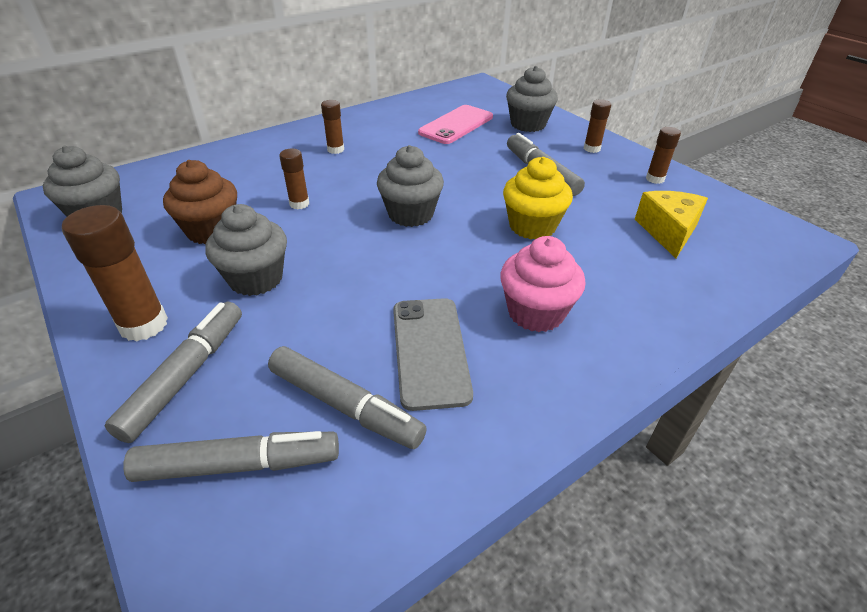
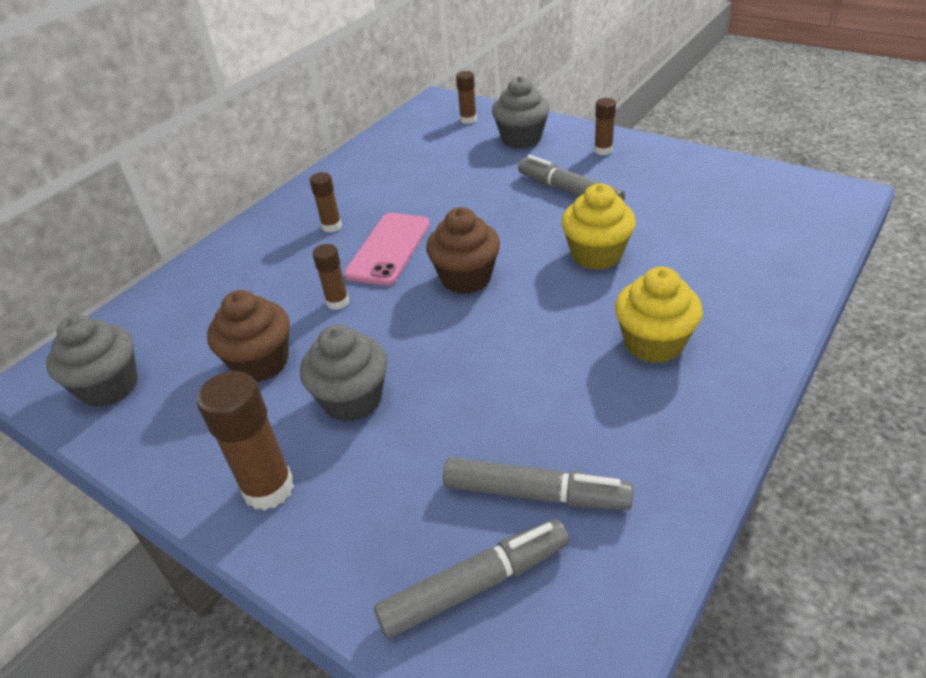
camera: 15 degrees left, 0 degrees up
(186, 375) = (356, 522): grey marker -> none
(410, 214) = (466, 278): grey cupcake -> brown cupcake
(430, 351) = (580, 414): grey phone -> none
(456, 125) = (445, 160): pink phone -> pink phone (389, 249)
(535, 312) = (653, 343): pink cupcake -> yellow cupcake
(655, 179) = (683, 168): brown glue stick -> brown glue stick (468, 120)
(668, 232) = (726, 222): yellow cheese -> none

